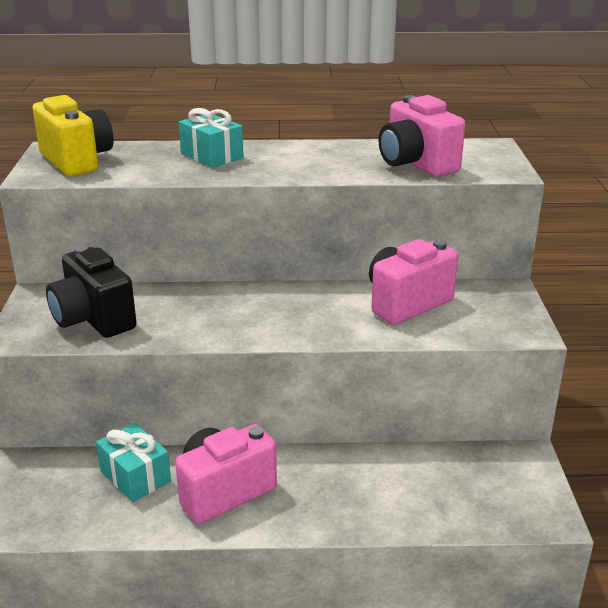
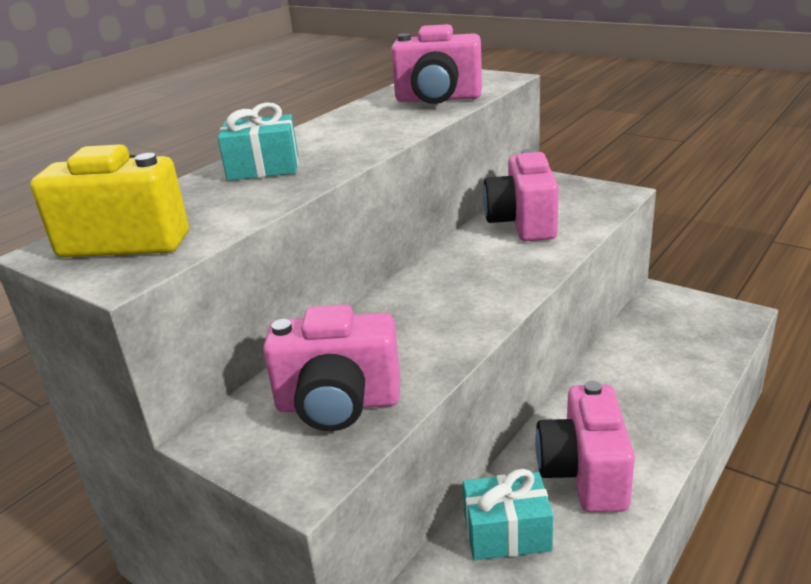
camera: 50 degrees left, 0 degrees up
(93, 319) = (338, 404): black camera -> pink camera

